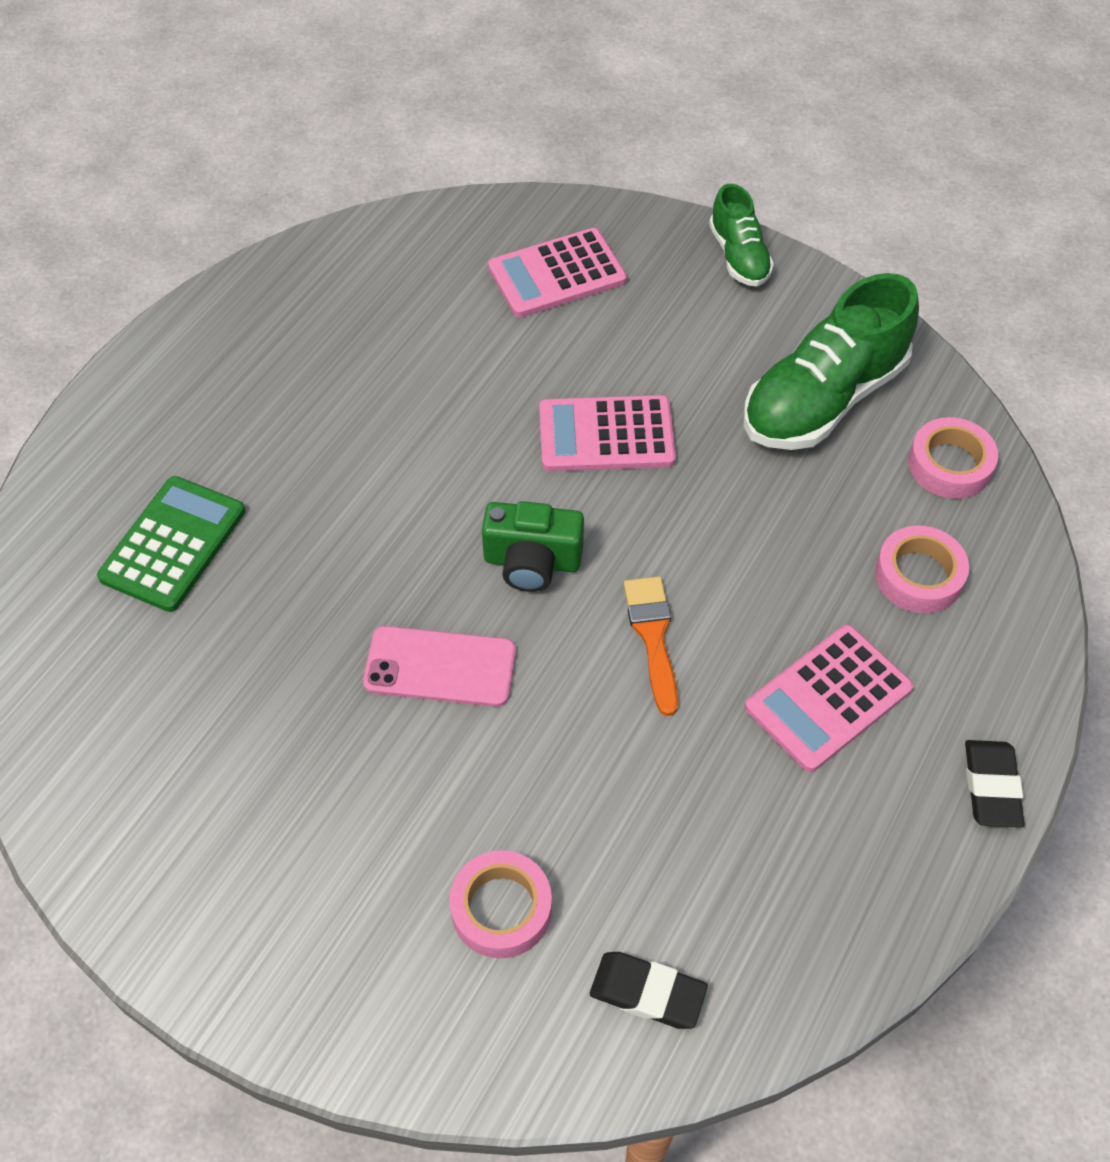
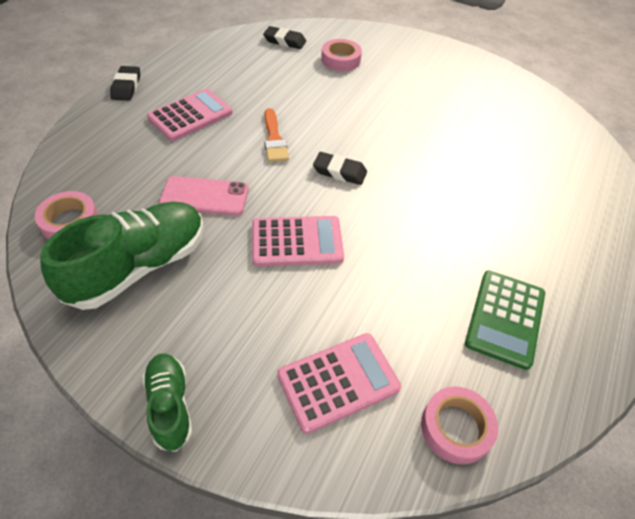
camera: 175 degrees right, 5 degrees down
(173, 544) = (542, 182): green calculator -> green calculator (505, 318)
(440, 667) = (381, 129): pink phone -> pink phone (204, 196)
(532, 562) = (339, 172): green camera -> black eraser
(918, 576) = (121, 163): pink tape -> pink tape (456, 428)

